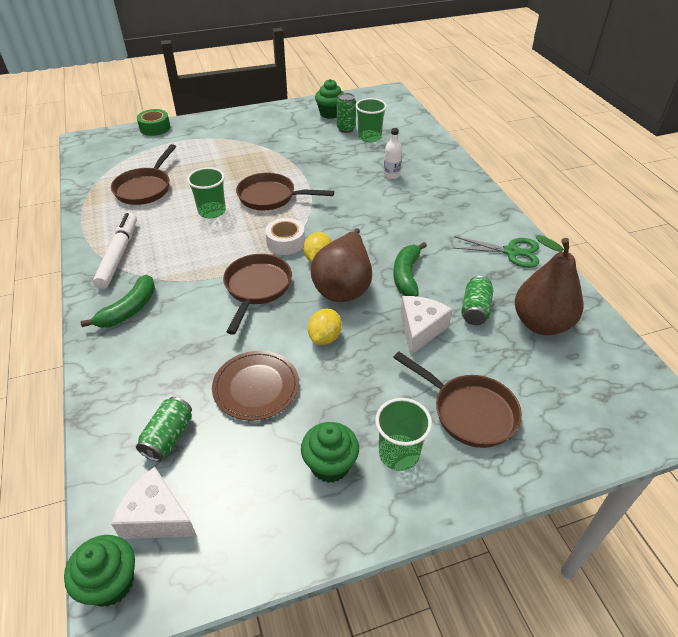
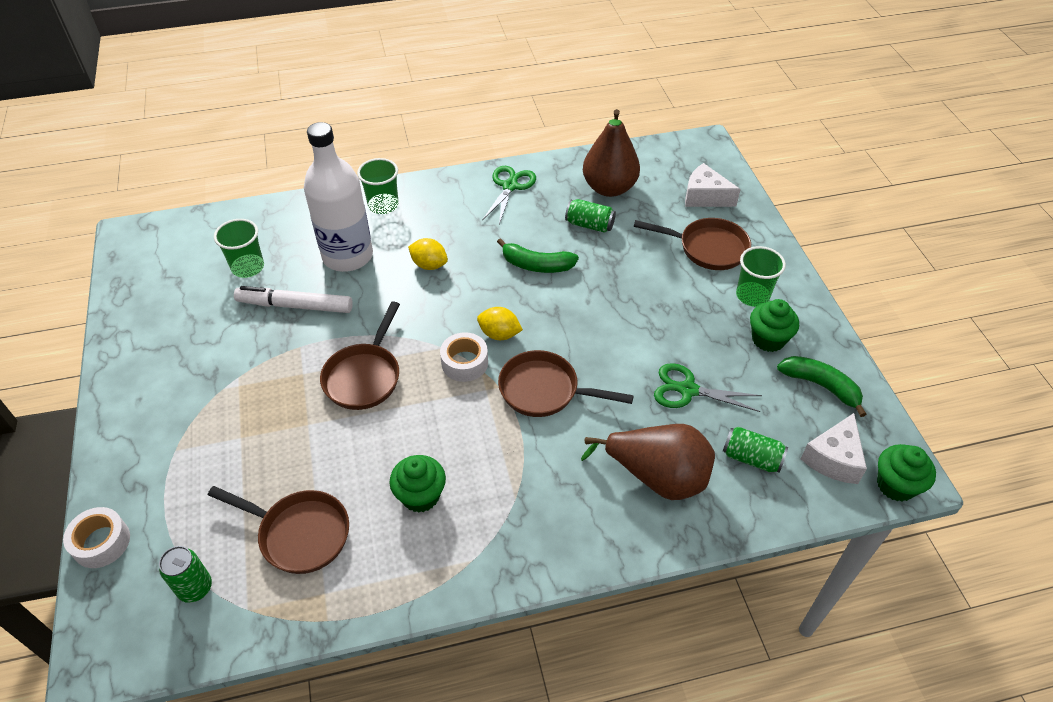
camera: 85 degrees left, 5 degrees up
(119, 255) = (461, 546): white marker -> white marker (295, 305)
(129, 310) = (572, 517): green banana -> green banana (821, 386)
(155, 128) = (101, 542): green tape -> white tape
(212, 211) = (382, 442): green cup -> green cup (383, 205)
(256, 387) = (687, 390): brown plate -> green scissors
(325, 337) = (622, 335): yellow lemon -> yellow lemon (429, 265)
(330, 113) = (161, 303): green cupcake -> green cupcake (420, 496)
(343, 286) = (548, 315): brown pear -> brown pear (657, 477)
(346, 129) = (215, 289): green can -> green can (195, 588)
(391, 175) = (348, 256): white bottle -> white bottle, size x2.45
(420, 329) = (613, 265): white cheese -> white cheese (705, 197)
(469, 412) = (708, 248): brown pan -> brown pan turned 60 degrees clockwise

